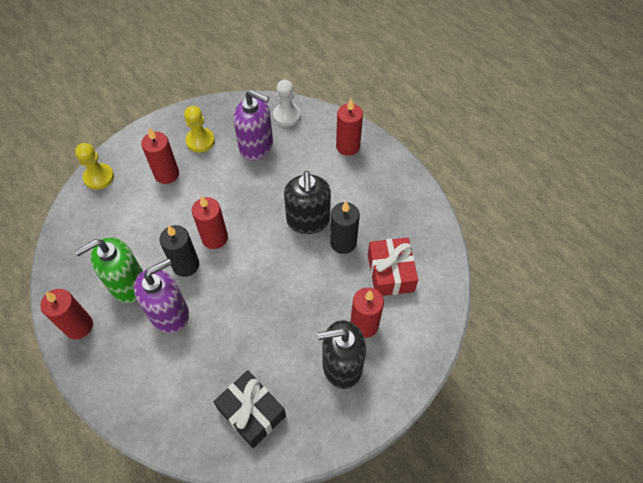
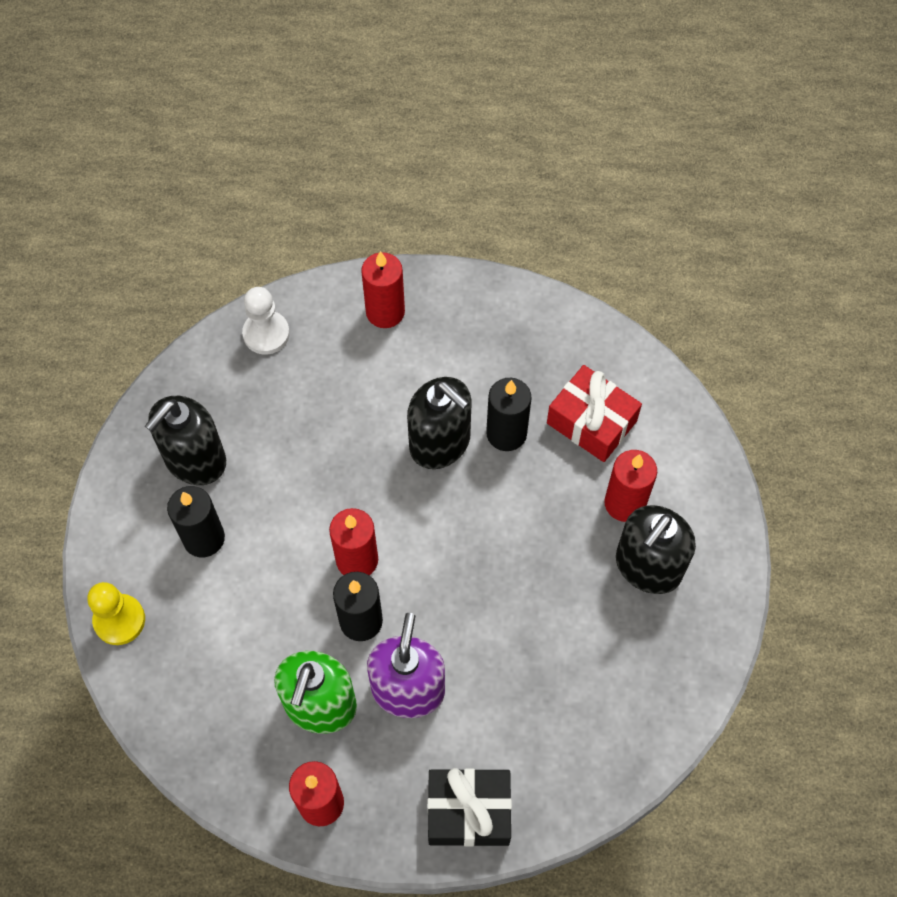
camera: 45 degrees left, 5 degrees up
(167, 174) = (204, 538): red candle -> black candle
(200, 141) = (195, 460): yellow pawn -> black soap dispenser
(251, 412) = (613, 700): black gift -> black gift (469, 811)
(256, 146) = (275, 406): purple soap dispenser -> none

